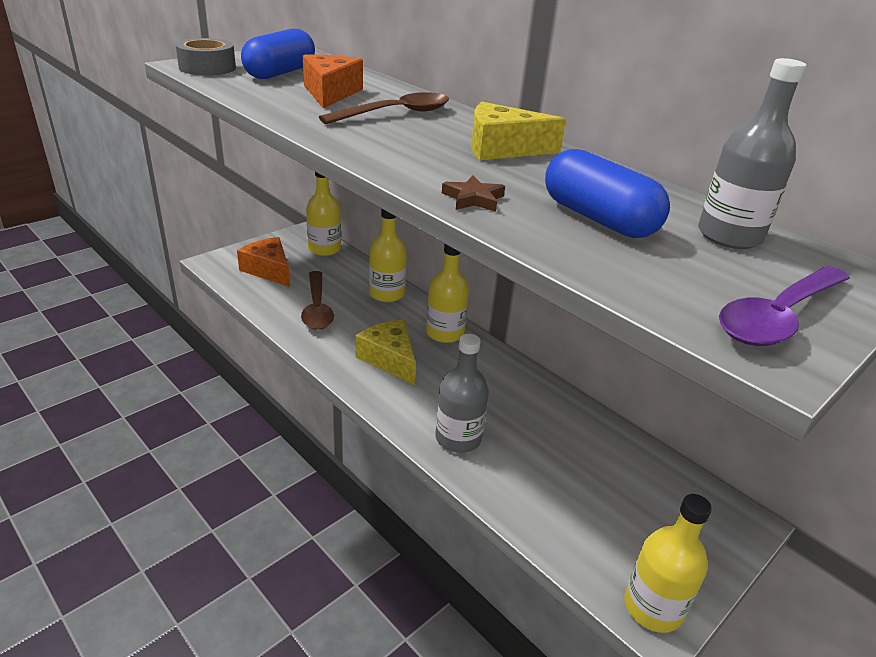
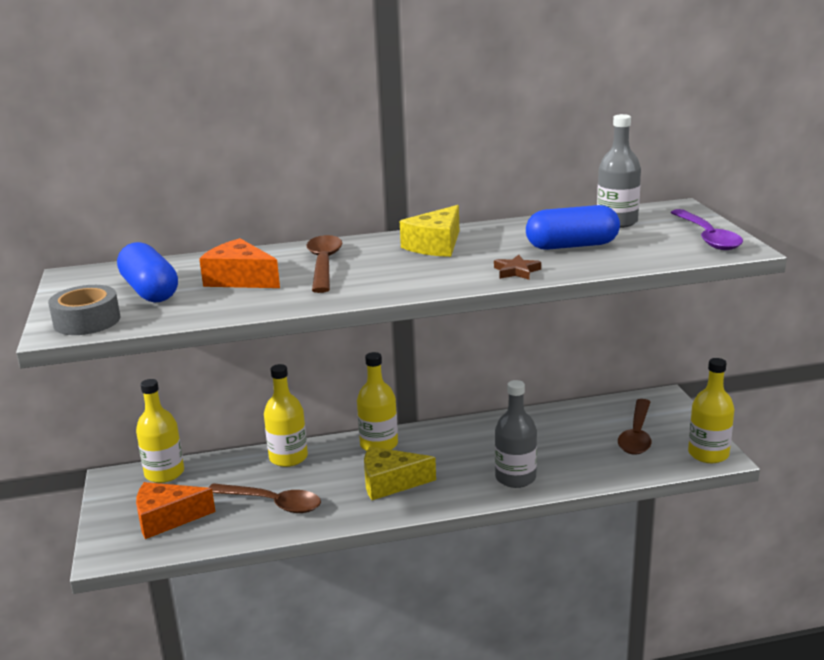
camera: 55 degrees left, 10 degrees down
(630, 517) = (636, 435): none -> brown spoon

